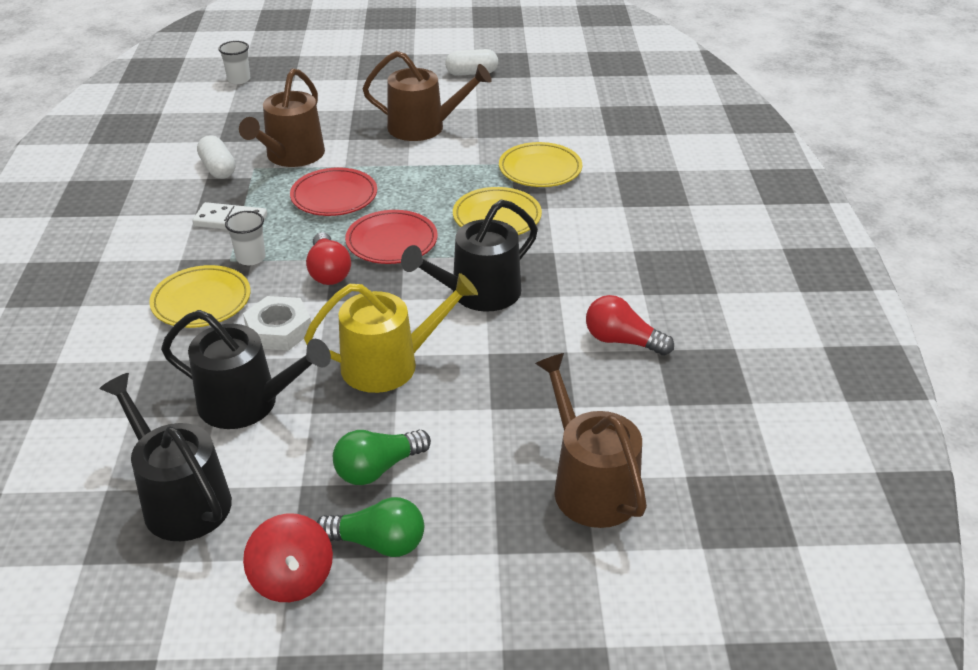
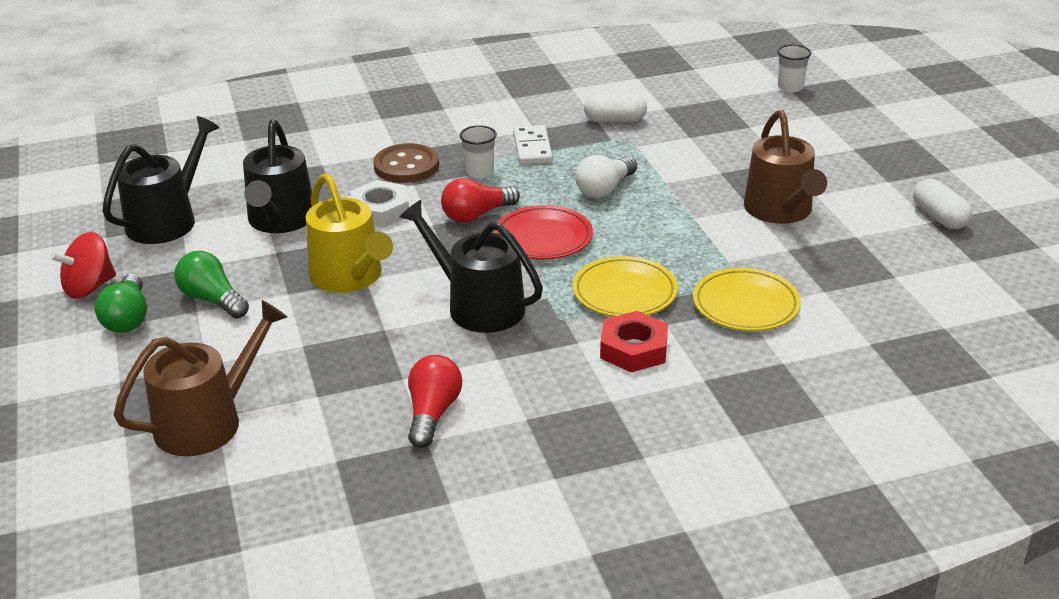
camera: 75 degrees right, 5 degrees down
(201, 301) = (406, 166): yellow plate -> brown button
(218, 168) = (615, 120): white capsule -> white capsule turned 45 degrees clockwise
(291, 156) = (664, 150): brown watering can -> none
(334, 196) = (605, 189): red plate -> white light bulb
(574, 228) = (633, 349): none -> red nut

